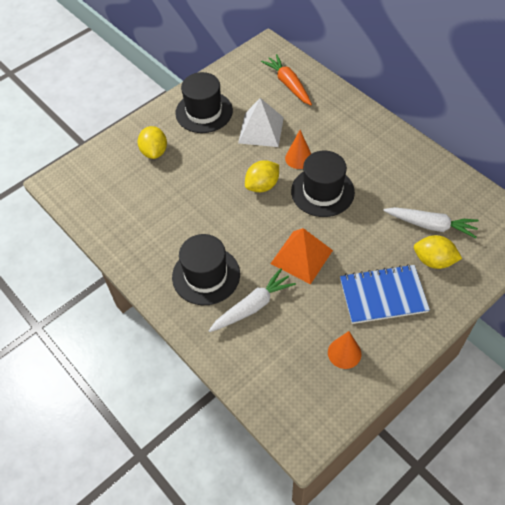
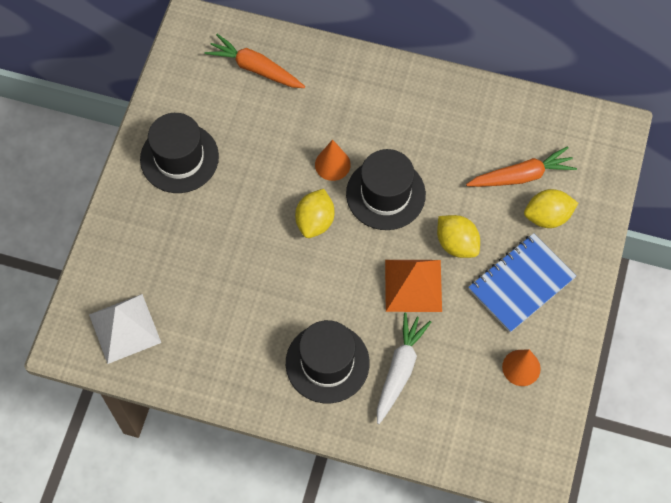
camera: 35 degrees left, 10 degrees up
(154, 152) = (158, 243): yellow lemon -> yellow lemon (456, 244)
(261, 130) = (265, 149): white pyramid -> white pyramid (125, 328)
(430, 225) = (521, 176): white carrot -> orange carrot

